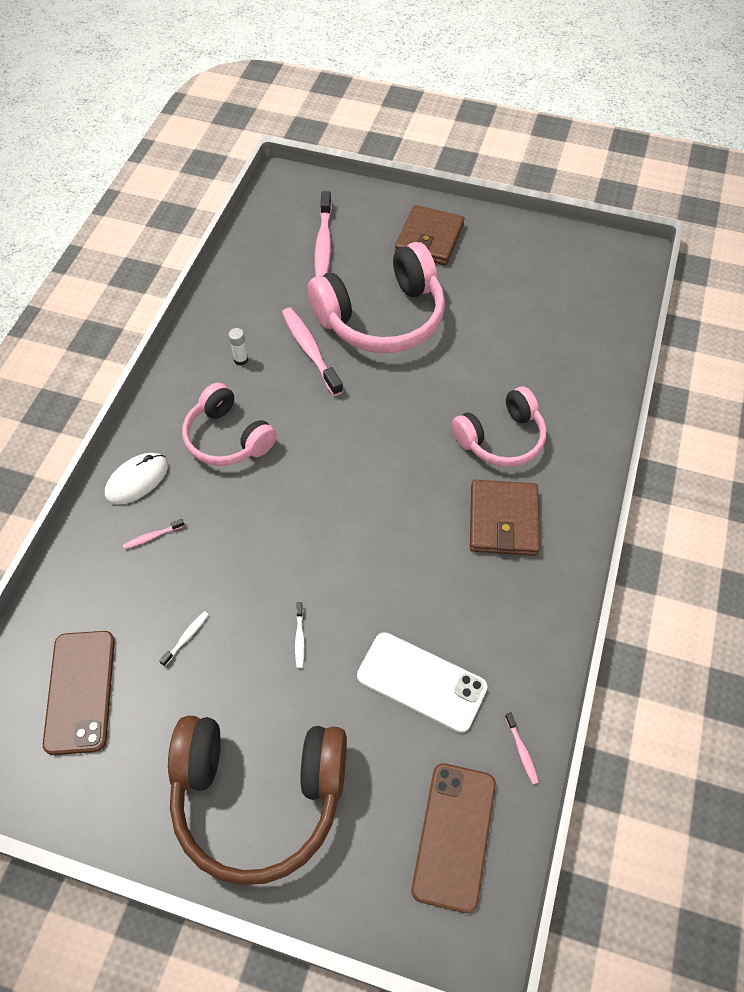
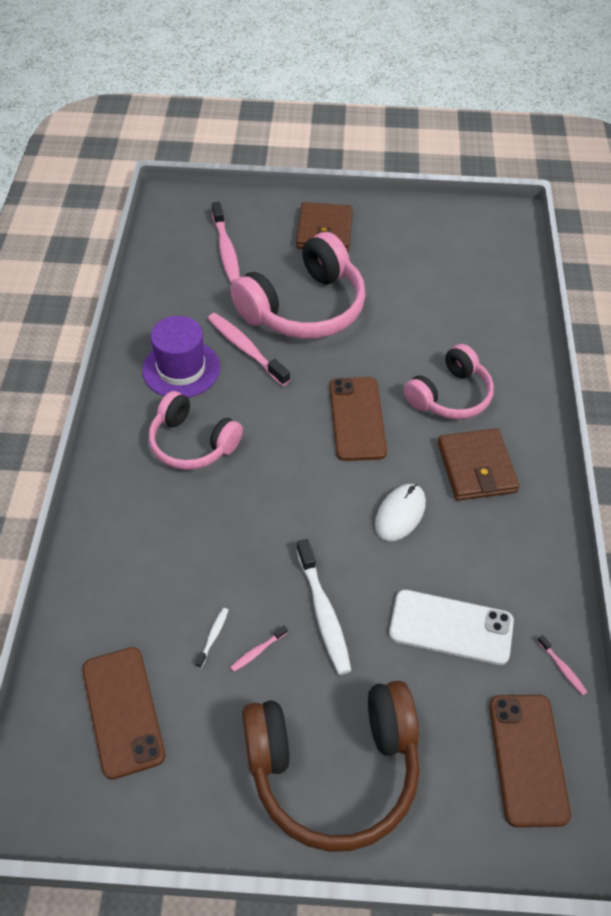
camera: 15 degrees left, 5 degrees down
(137, 480) = (115, 499): white mouse -> white mouse (400, 514)
(152, 537) = (147, 549): pink toothbrush -> pink toothbrush (257, 651)
(241, 360) = (181, 369): white glue stick -> purple hat
(299, 638) = (323, 613): white toothbrush -> white toothbrush, size x2.18
(398, 444) = (357, 419): none -> brown phone

